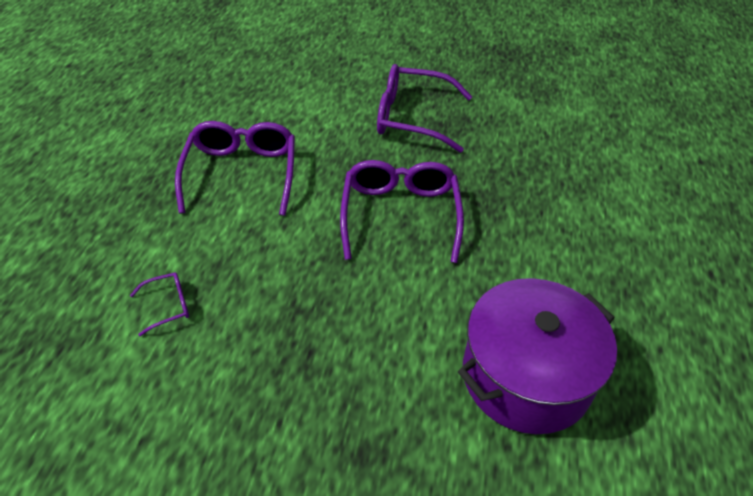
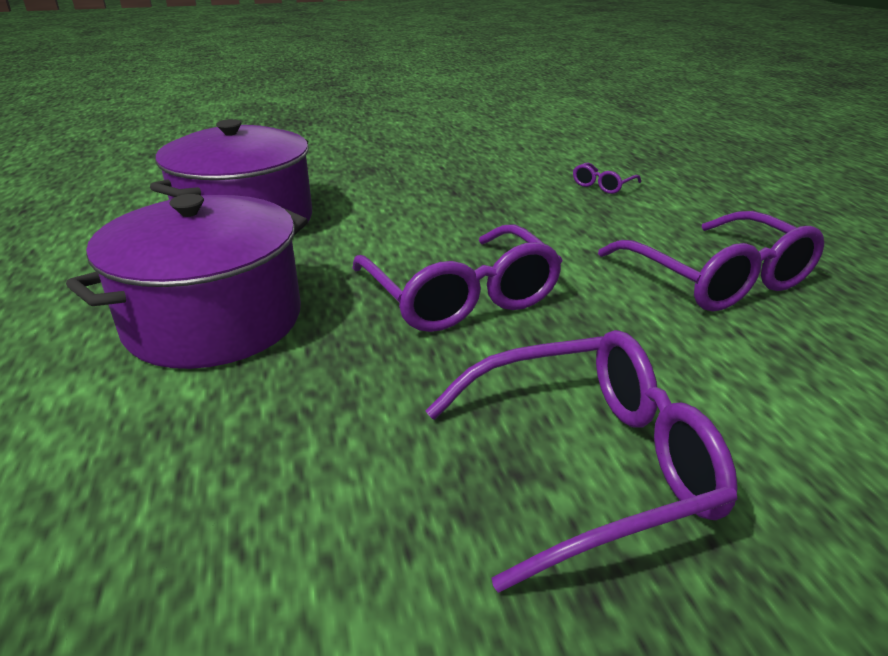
camera: 155 degrees right, 15 degrees down
(555, 249) = (214, 320): none -> purple pot

